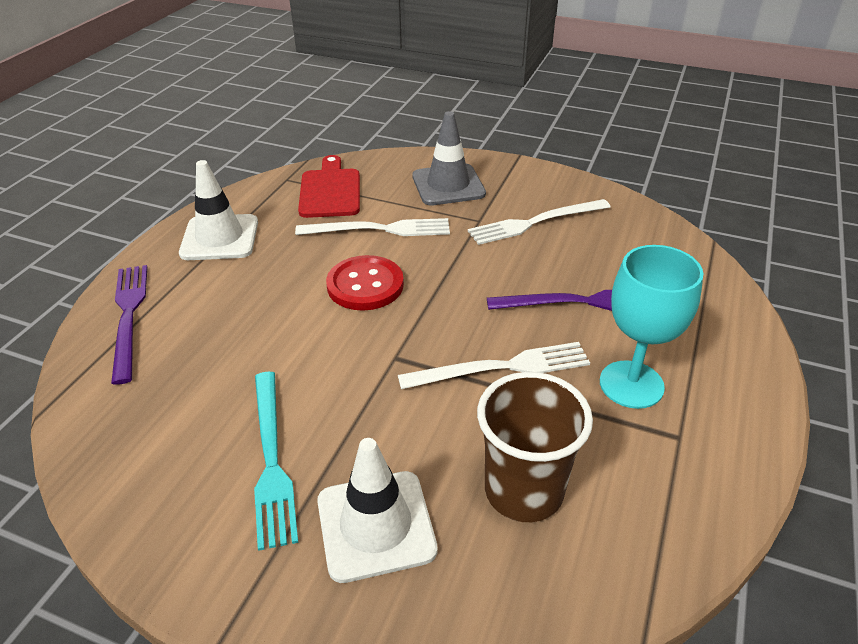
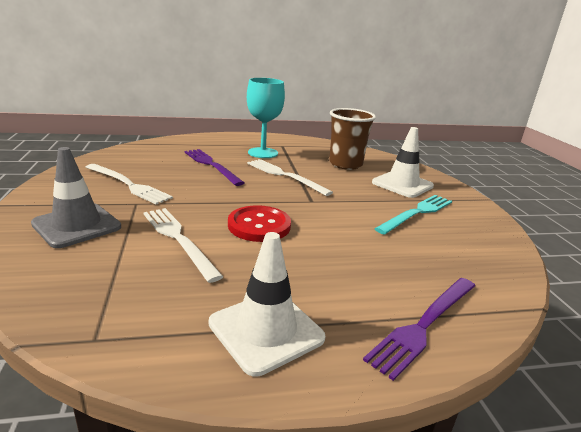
camera: 125 degrees left, 15 degrees down
(330, 191) = (115, 290): red cutting board -> none

